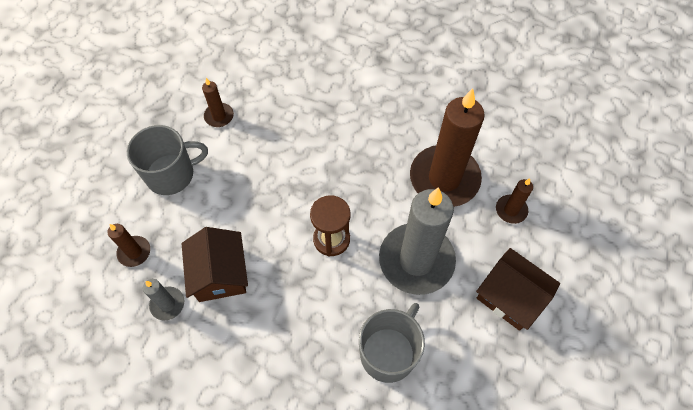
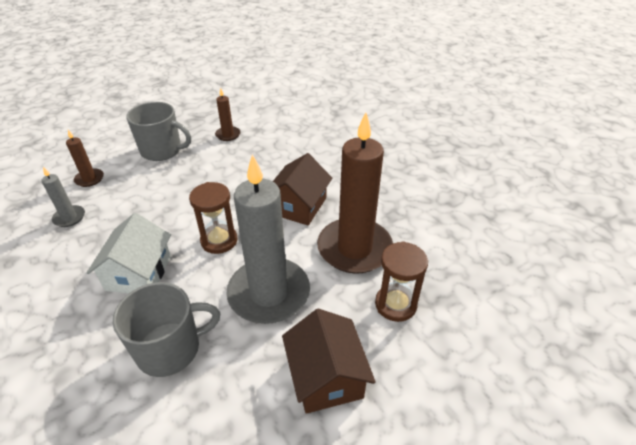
camera: 35 degrees right, 20 degrees down
(220, 274) = (121, 219): brown house -> brown house (298, 206)
(296, 312) = (139, 273): none -> white house
(511, 210) = (395, 304): brown candle -> brown hourglass

